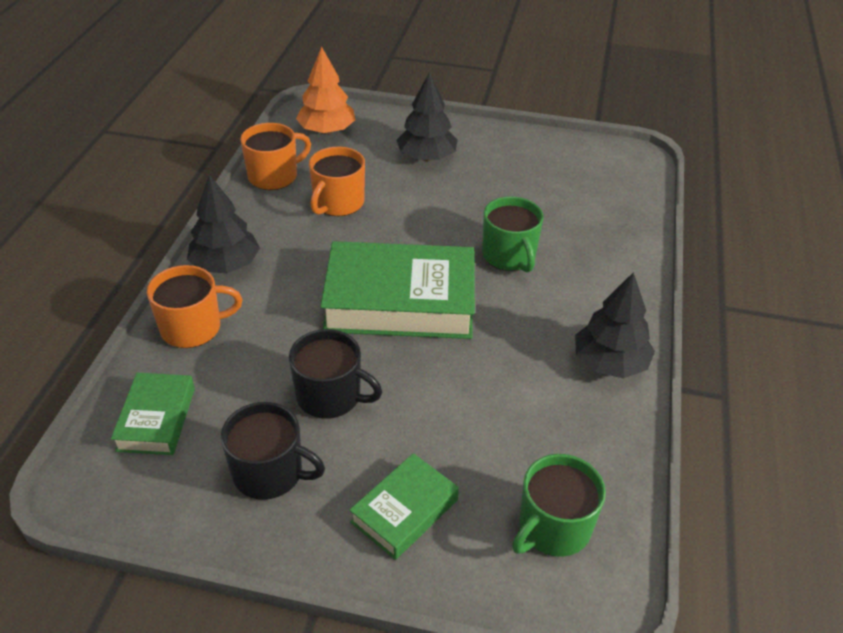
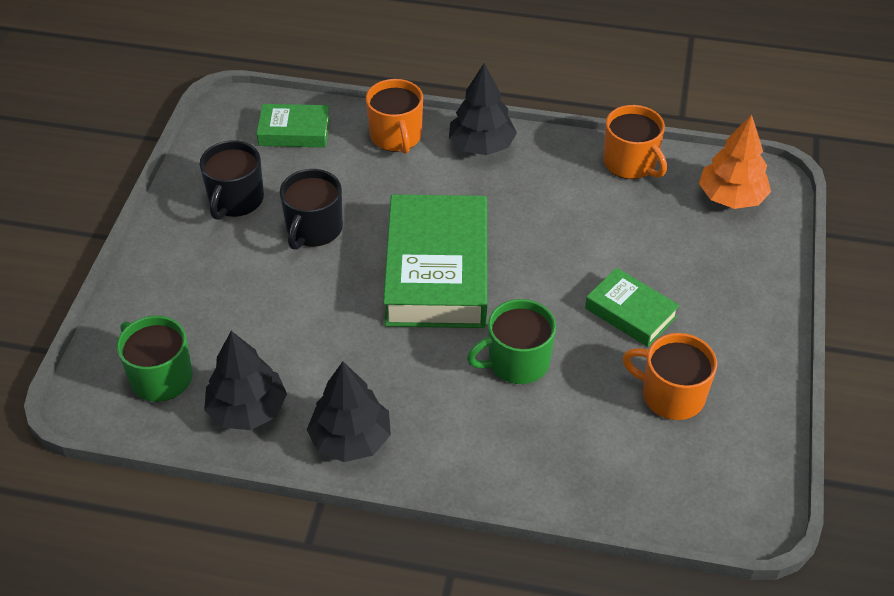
camera: 90 degrees right, 5 degrees up
(338, 203) = (591, 216): orange mug -> orange mug (671, 395)
(404, 511) = (190, 281): green book -> green book (630, 312)
(426, 157) = (697, 288): black tree -> black tree (247, 410)

